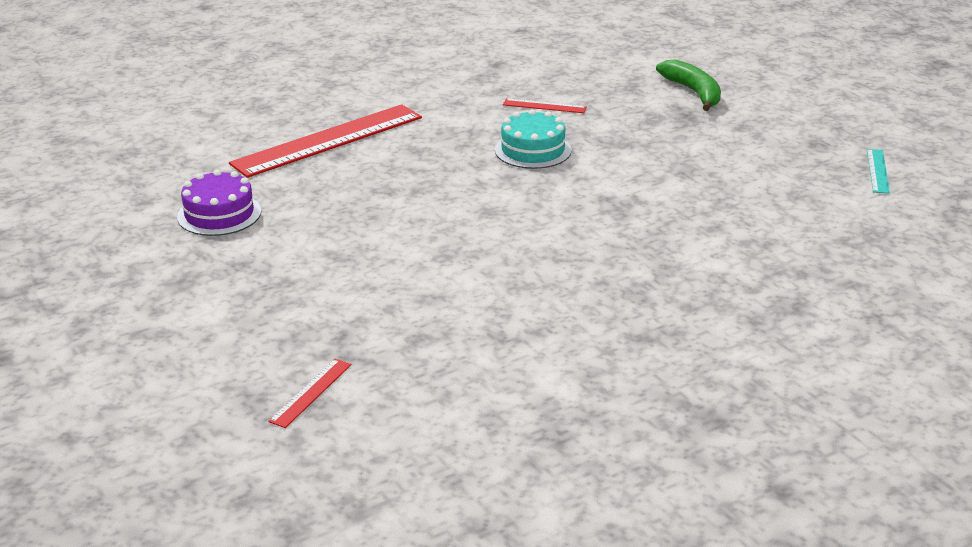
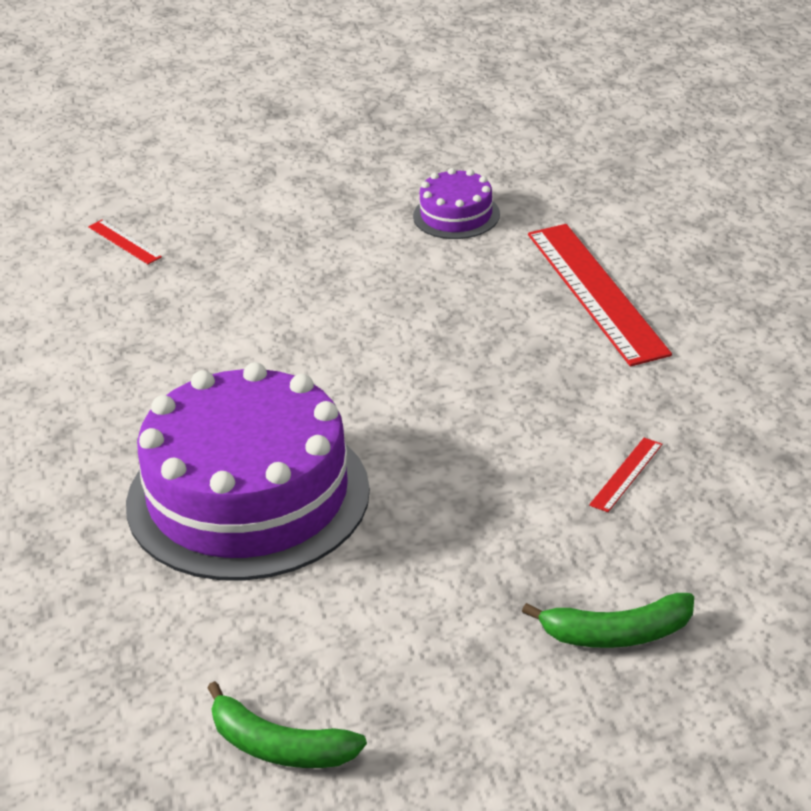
camera: 110 degrees right, 5 degrees up
(533, 150) = (499, 439): turquoise cake -> none
(663, 230) = (248, 497): none -> purple cake
(877, 171) = (279, 747): turquoise ruler -> green banana

